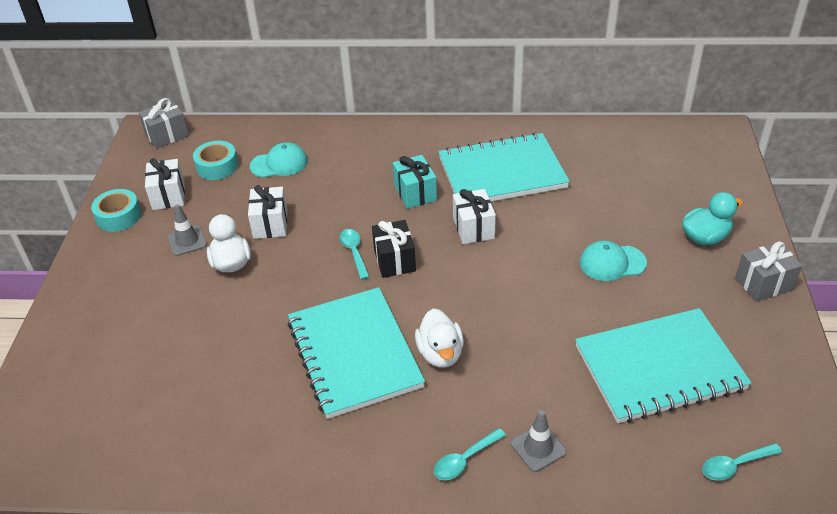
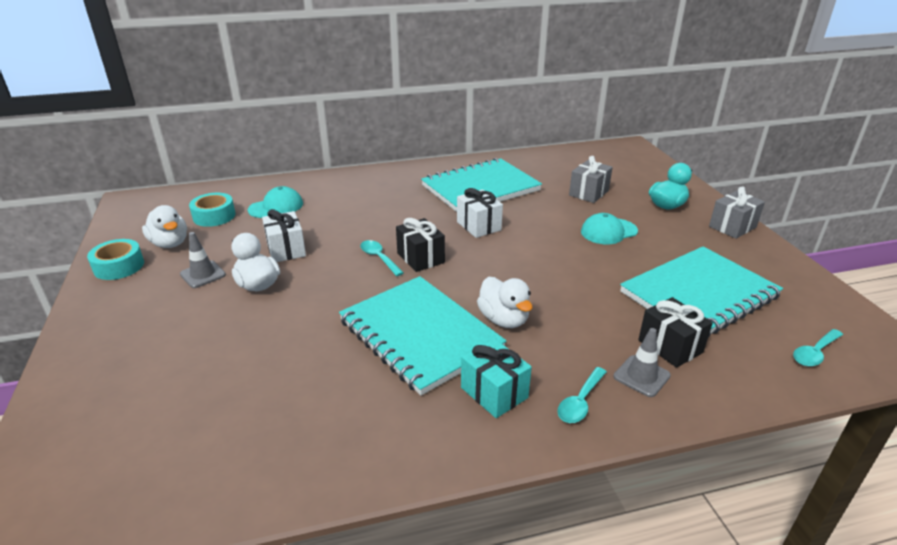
camera: 20 degrees left, 10 degrees down
(167, 135) = (154, 201): grey gift -> grey gift (589, 193)
(168, 196) = (170, 243): white gift -> white duck
(415, 193) = (413, 210): turquoise gift -> turquoise gift (494, 392)
(587, 422) = (670, 346): none -> black gift

